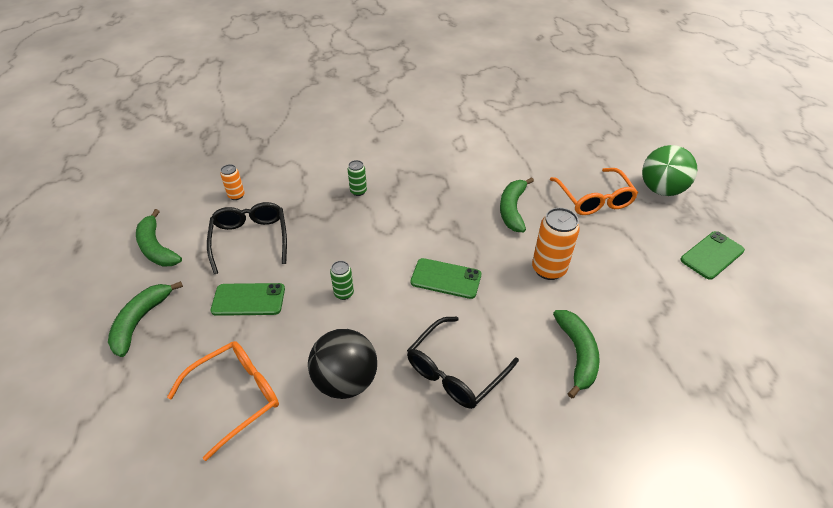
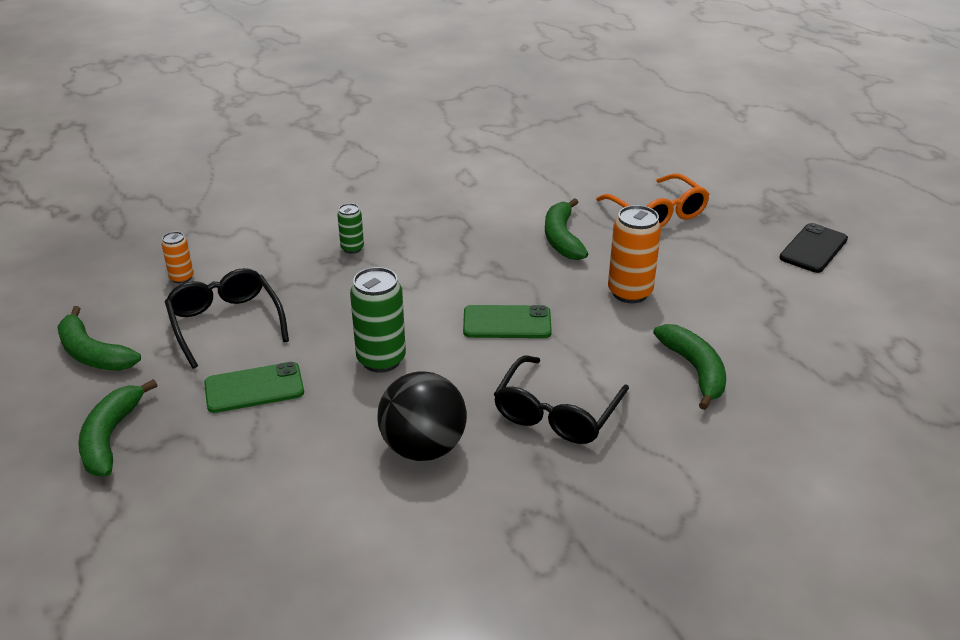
camera: 15 degrees left, 10 degrees down
(236, 396) = (286, 491): orange glasses -> none
(344, 293) = (381, 360): green can -> green can, size x1.82
(661, 189) = (733, 192): green ball -> none
(712, 255) = (813, 249): green phone -> black phone

